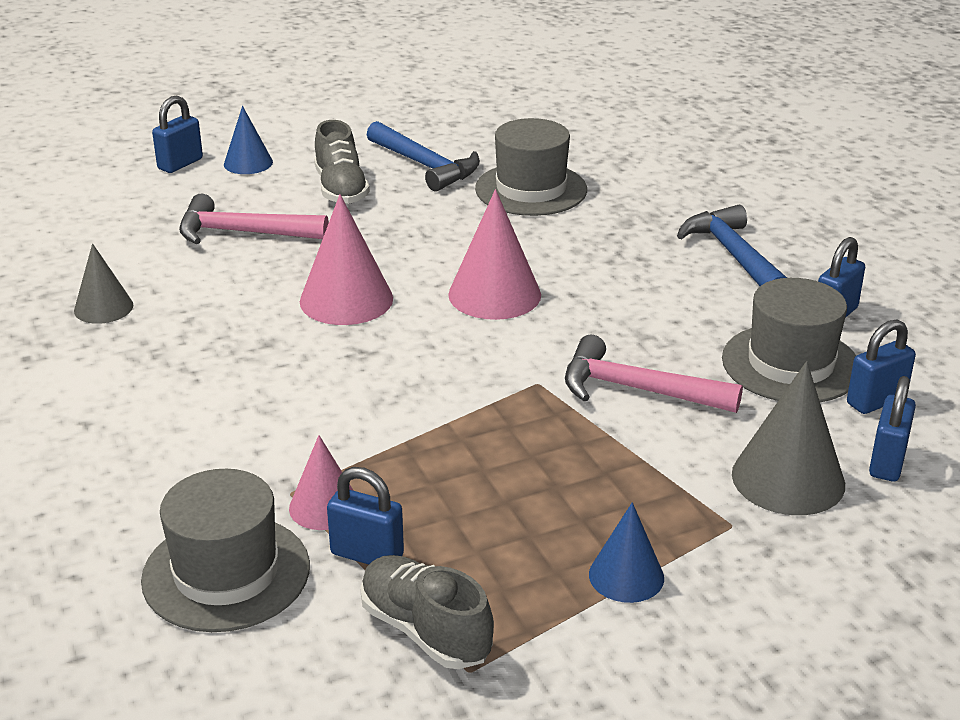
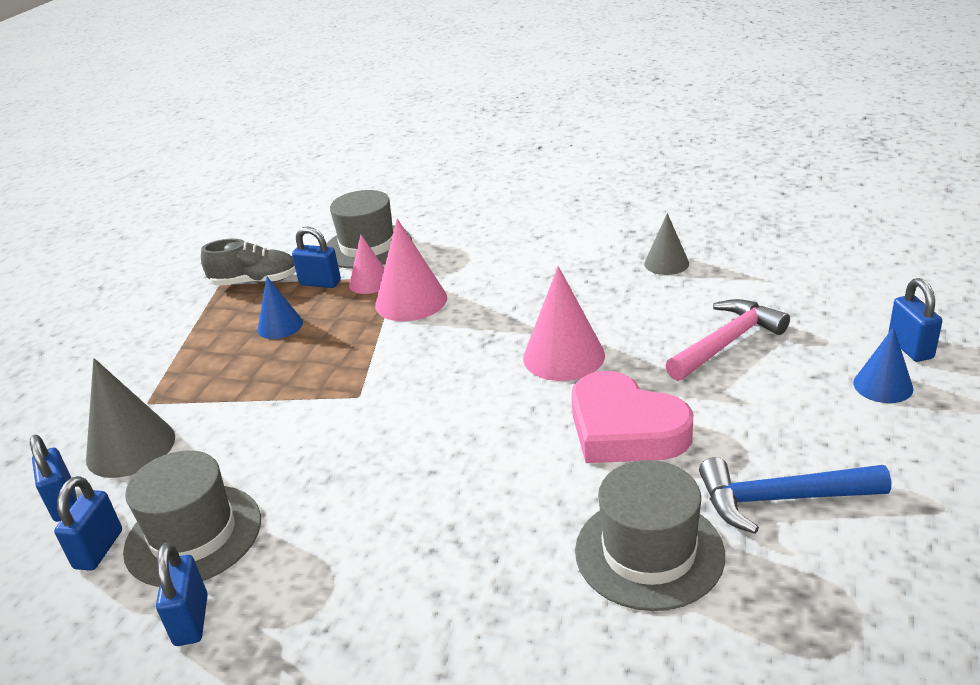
camera: 135 degrees right, 0 degrees up
(341, 189) = (769, 421): grey shoe -> none
(367, 555) = (320, 283): blue padlock -> blue padlock turned 45 degrees clockwise
(418, 236) = (625, 429): none -> pink heart
(494, 294) = (484, 428): pink cone -> pink cone (411, 301)
(626, 576) = (185, 348): blue cone -> blue cone (280, 326)
(637, 389) = (288, 435): pink hammer -> none
(734, 255) = (354, 625): blue hammer -> none

